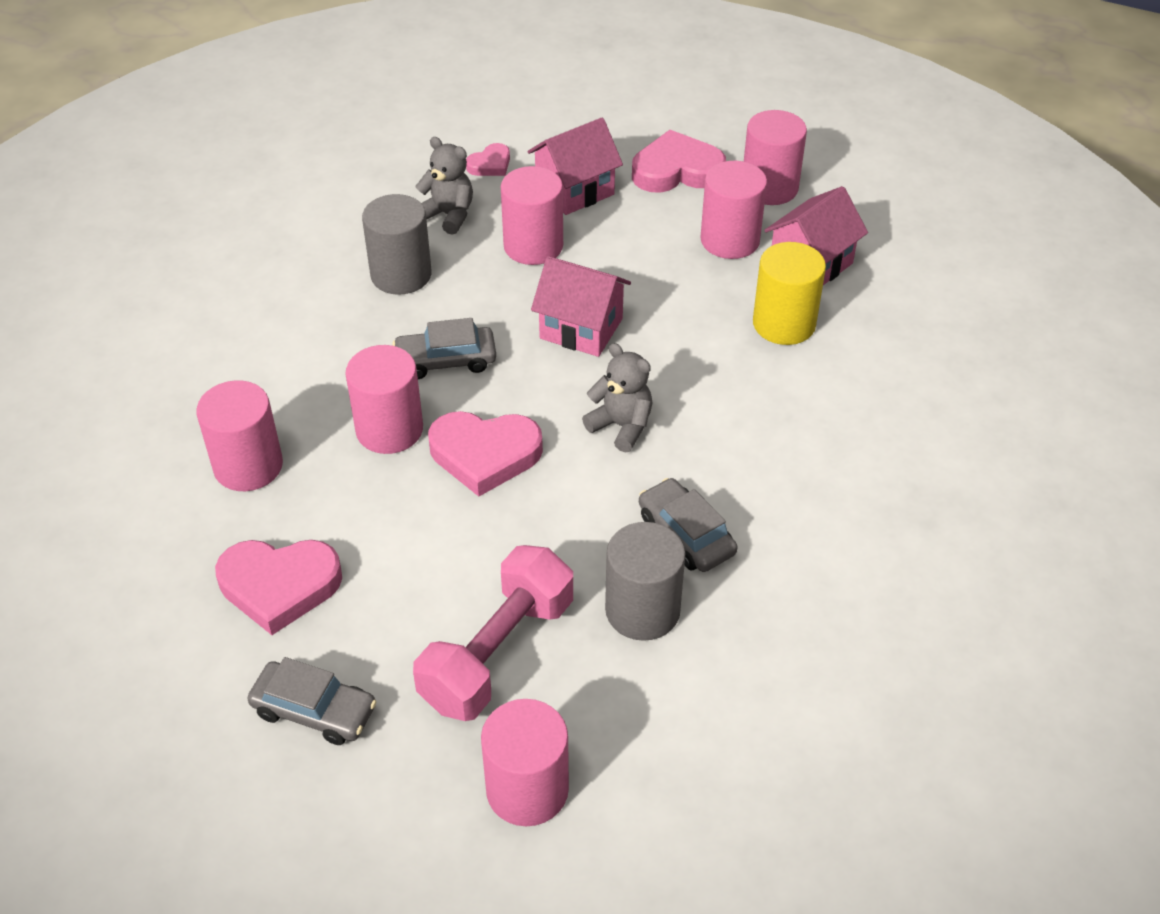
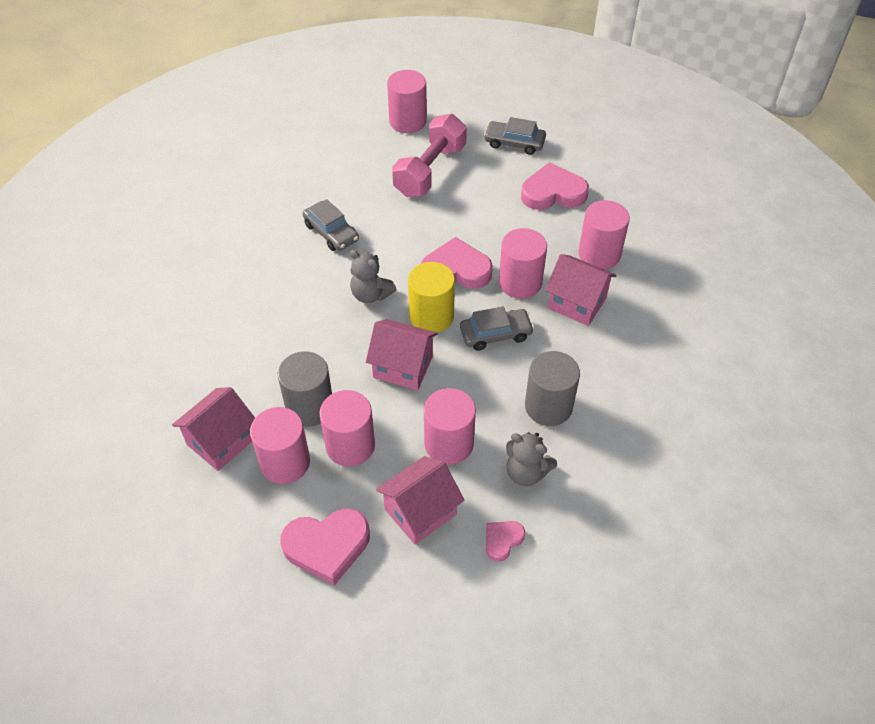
camera: 175 degrees right, 5 degrees up
(315, 394) = (577, 303): none -> pink house
(642, 610) = (356, 193): grey cylinder -> grey cylinder (309, 406)
(769, 188) = (243, 529): pink cylinder -> pink cylinder (350, 445)
(784, 324) = (252, 382): yellow cylinder -> yellow cylinder (431, 316)

